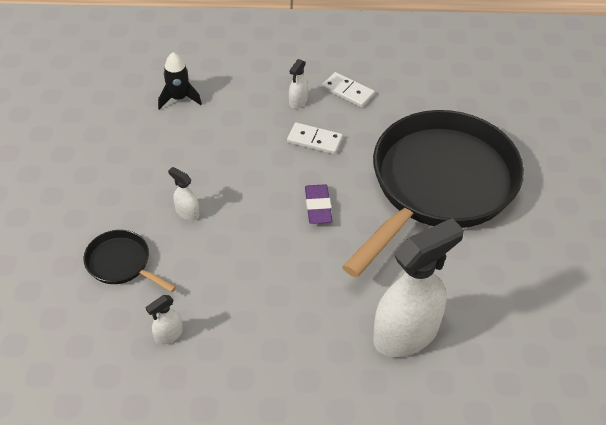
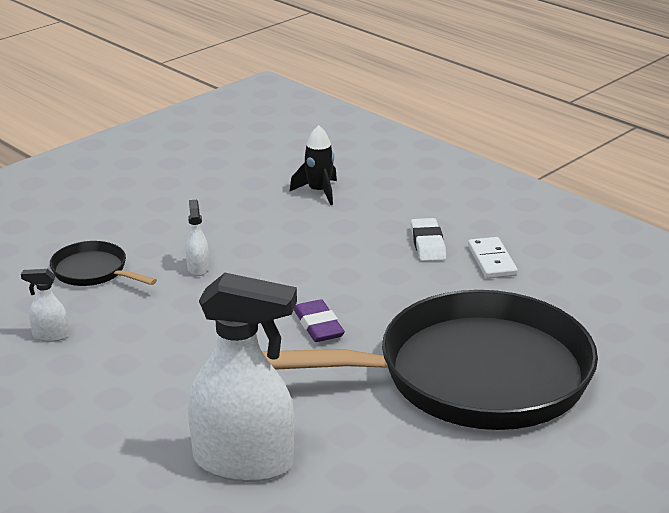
camera: 45 degrees right, 20 degrees down
(121, 263) = (93, 271): black pan -> black pan turned 45 degrees counterclockwise
(298, 101) = (427, 244): white spray bottle -> white eraser
(314, 140) = (396, 278): white domino -> none
(318, 207) = (318, 325): purple eraser -> purple eraser turned 60 degrees counterclockwise

